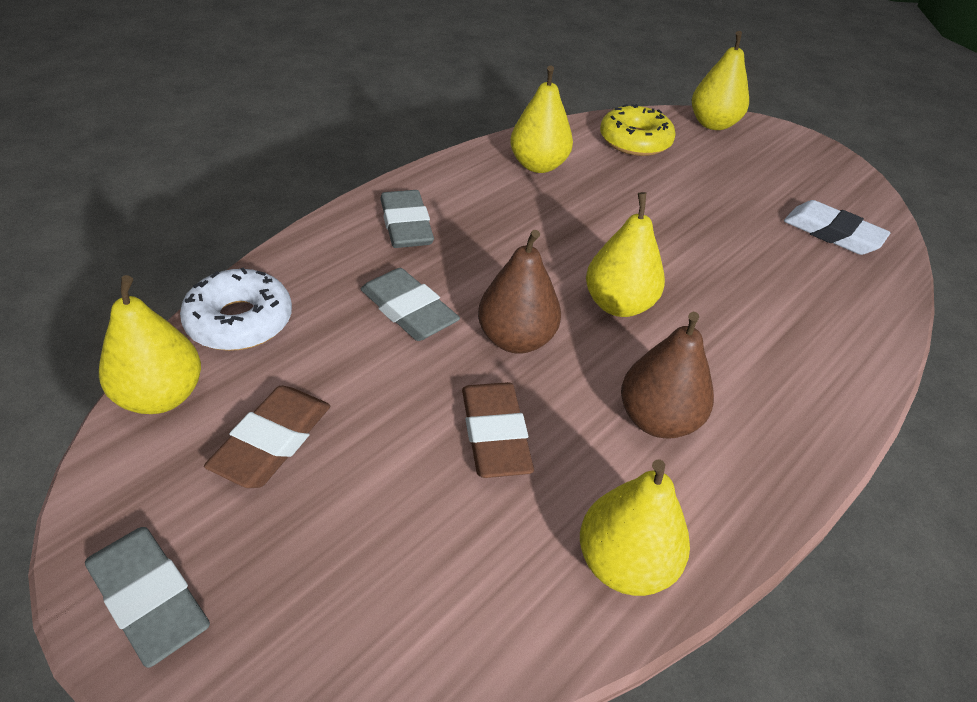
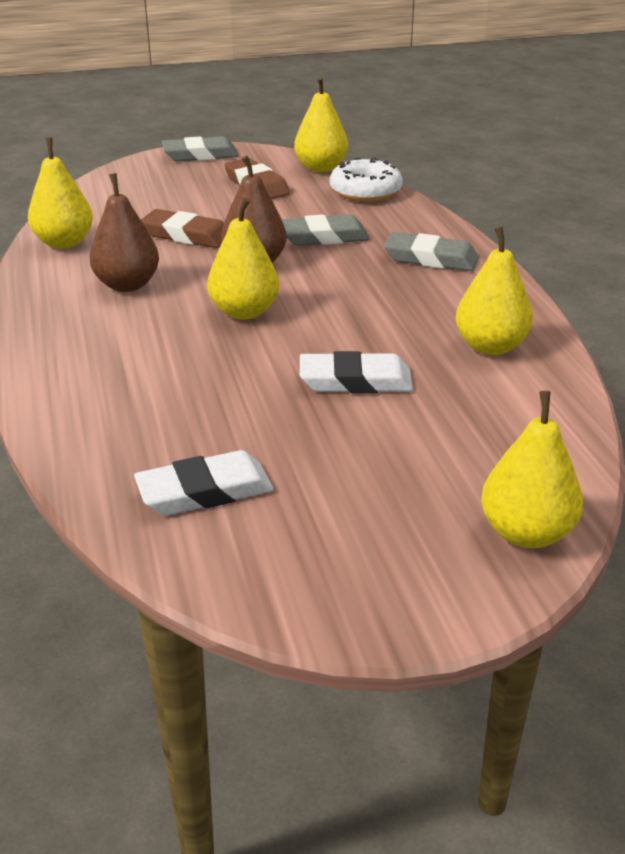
camera: 125 degrees right, 10 degrees down
(635, 141) = (510, 434): yellow donut -> none
(649, 211) = (355, 381): none -> white eraser

